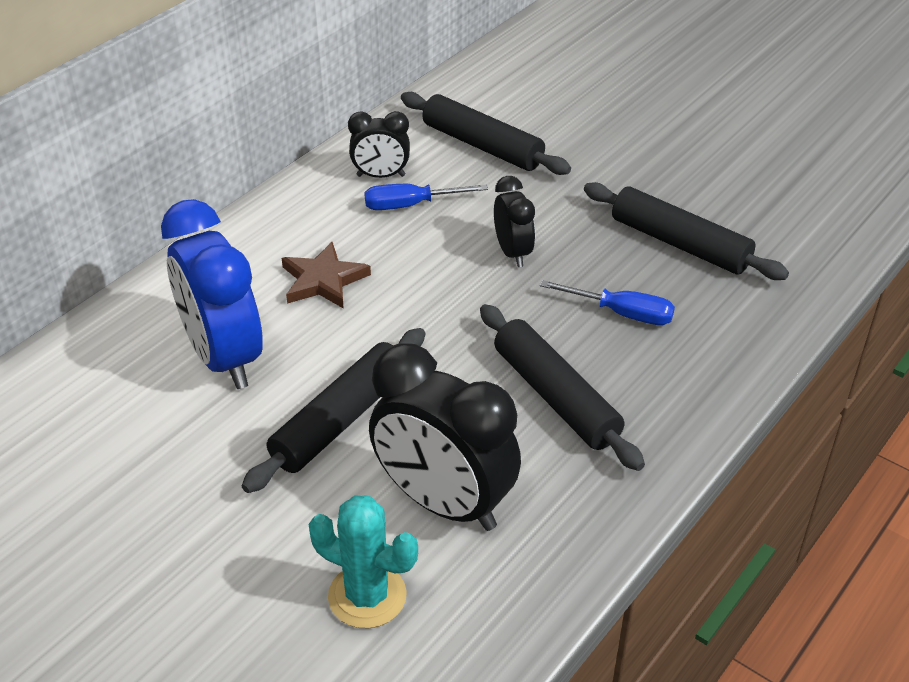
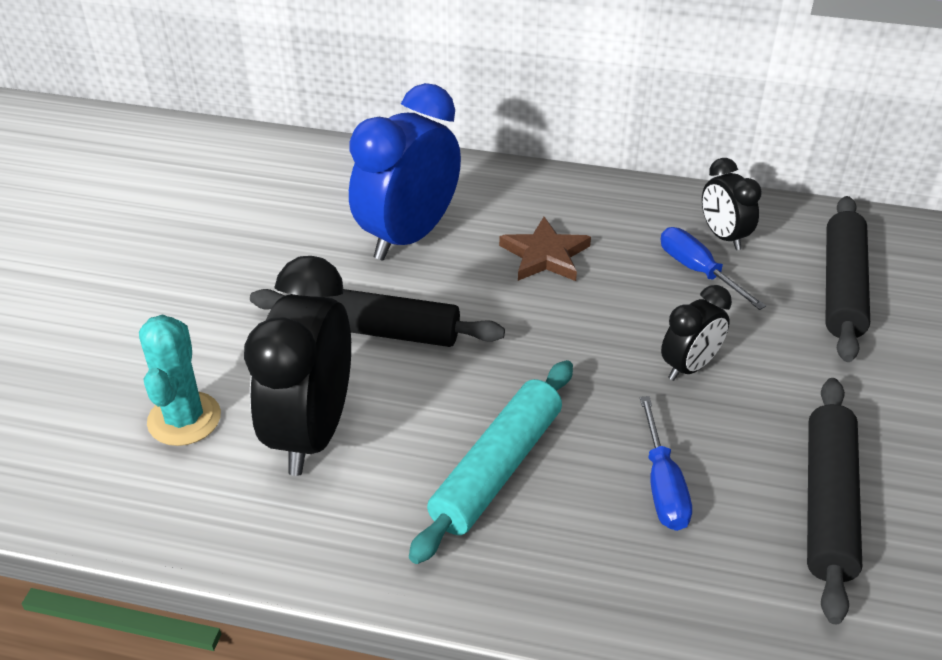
camera: 65 degrees right, 0 degrees up
(555, 397) = (496, 468): black rolling pin -> turquoise rolling pin

